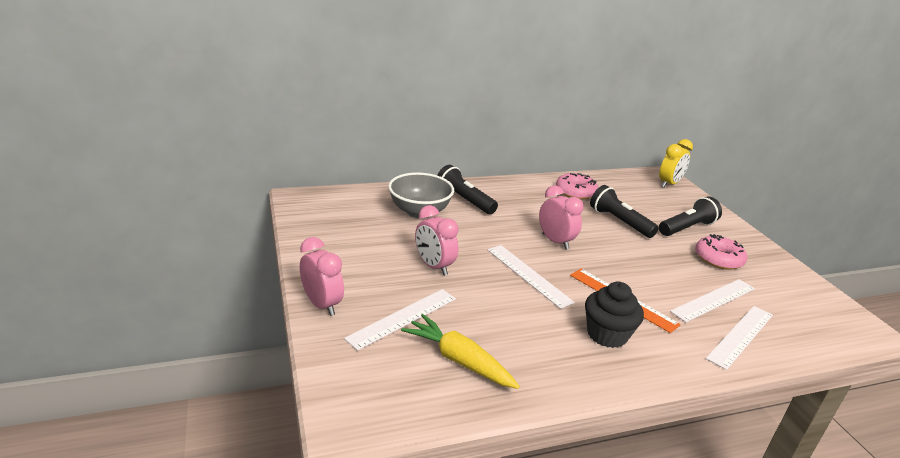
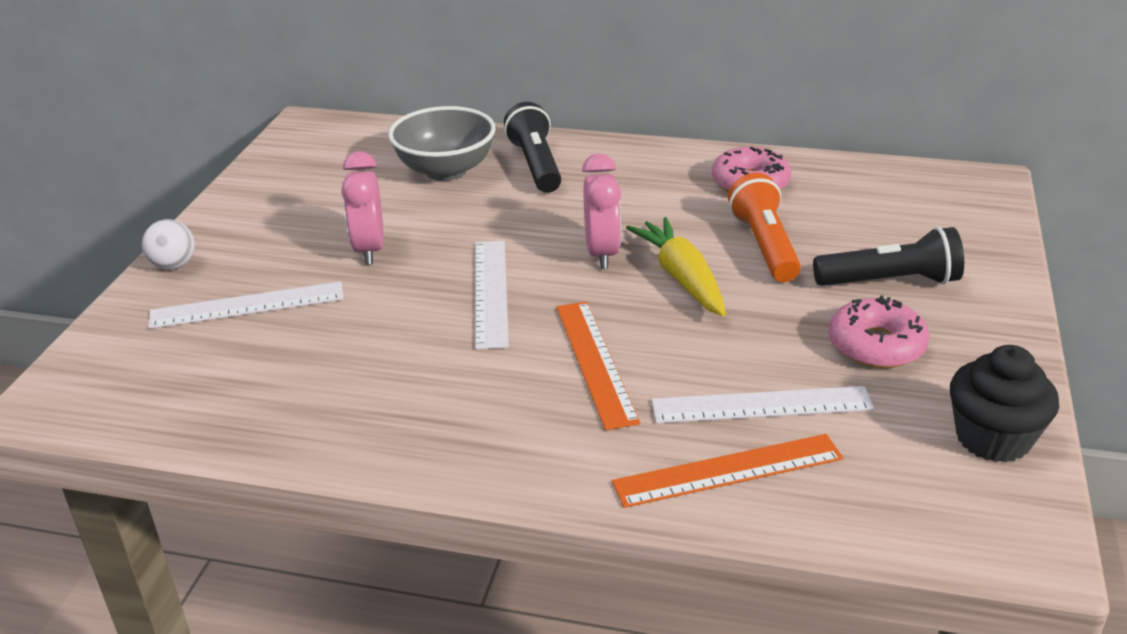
camera: 35 degrees right, 5 degrees up
(322, 304) = (174, 265): pink clock -> white ball
(459, 360) = (250, 375): yellow carrot -> yellow carrot (681, 278)
(607, 334) = (498, 403): black cupcake -> black cupcake (993, 438)
(619, 222) = (764, 246): black flashlight -> orange flashlight
(669, 184) = (970, 199): yellow clock -> none
(741, 336) = (728, 470): white ruler -> orange ruler

